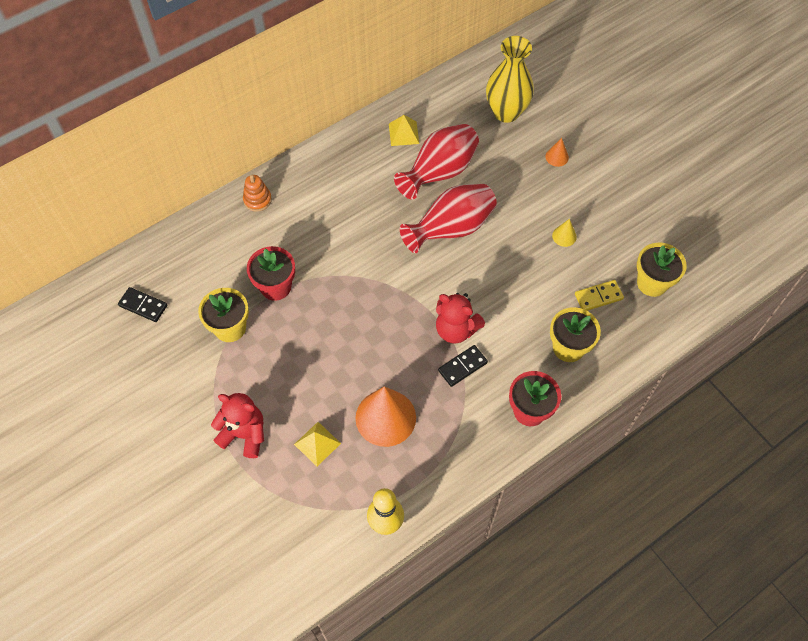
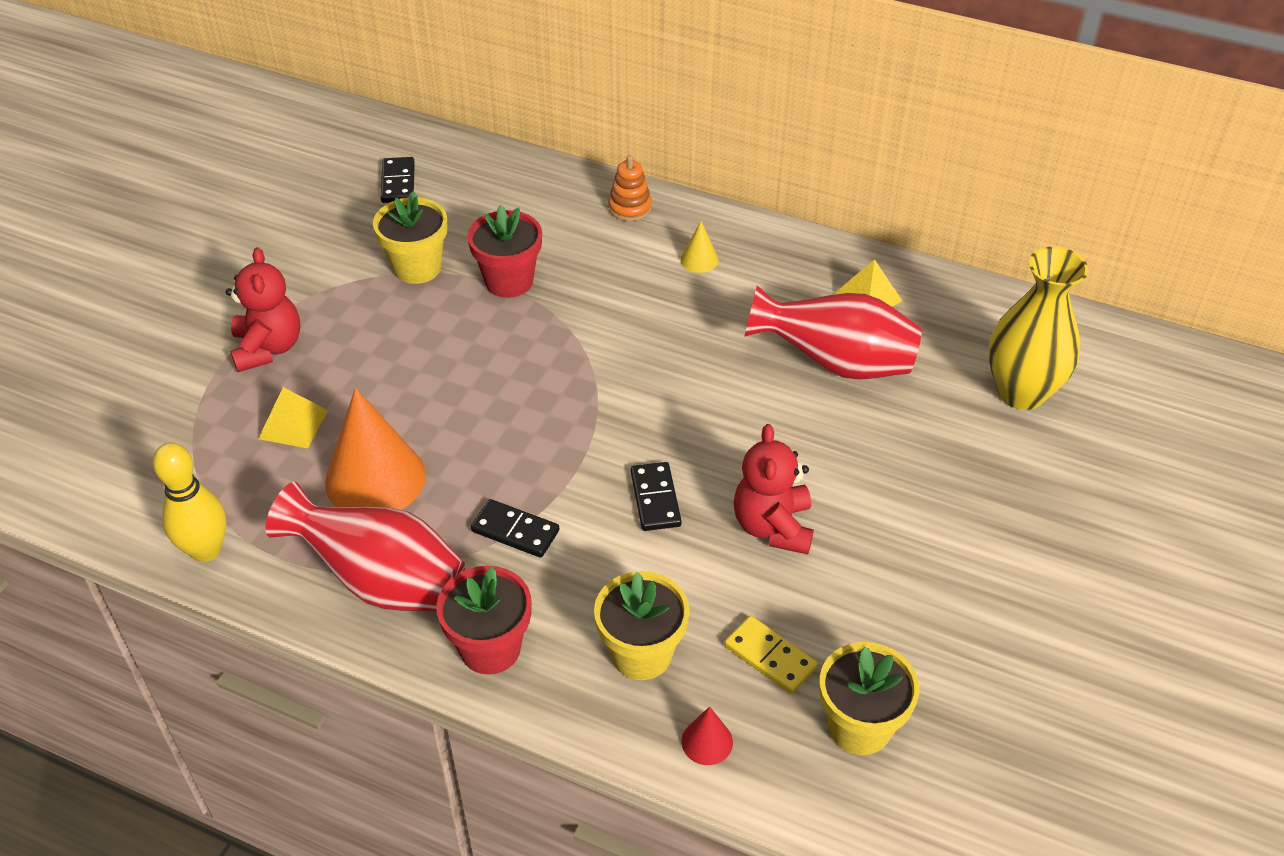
camera: 60 degrees right, 15 degrees down
(451, 229) = (747, 418): red vase -> red vase (381, 581)
(456, 329) = (575, 496): red teddy bear -> red teddy bear (773, 527)
(479, 295) = (655, 499): none -> black domino
(557, 157) = (997, 489): orange cone -> none
(564, 236) = (851, 561): yellow cone -> yellow cone (699, 260)
(629, 345) = (707, 741): none -> red cone

